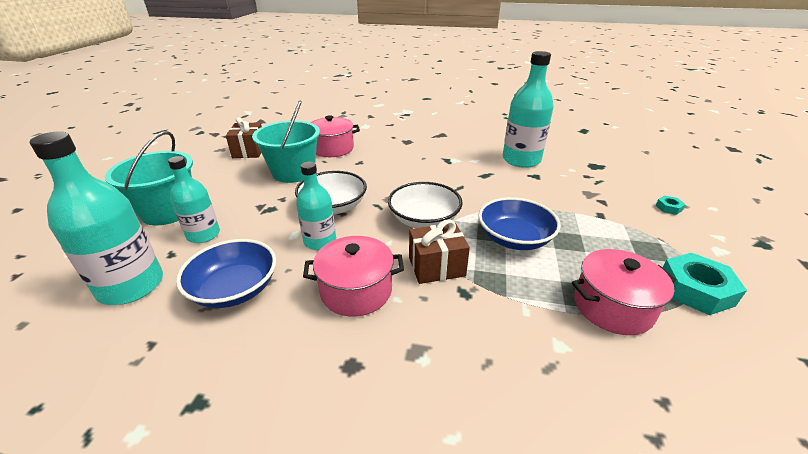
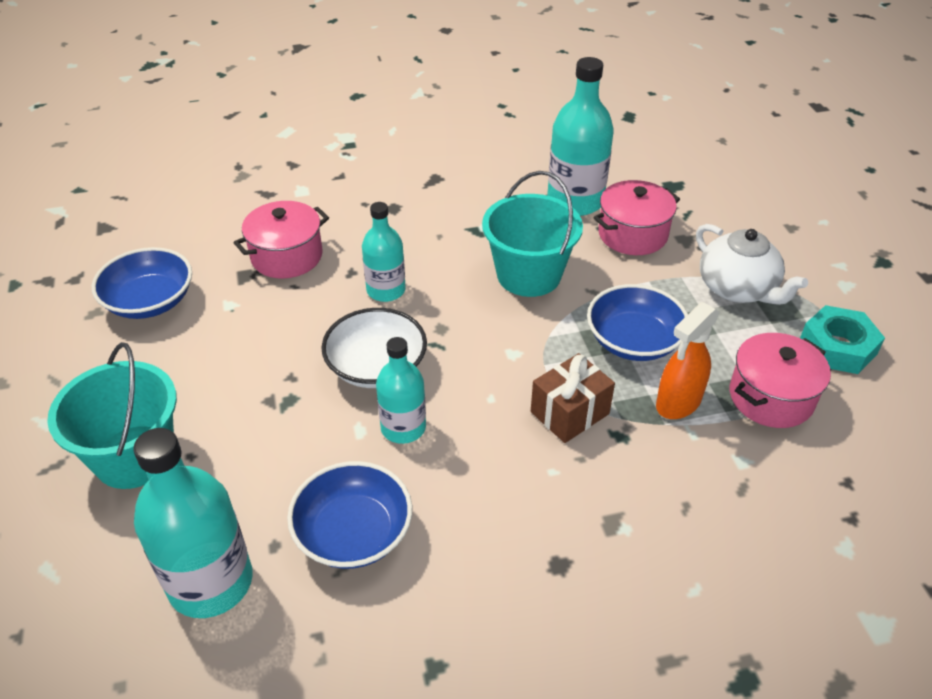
camera: 25 degrees left, 10 degrees up
(203, 235) = (232, 475): turquoise bottle -> turquoise bottle (386, 290)
(249, 151) = (150, 301): brown gift -> blue bowl
(293, 172) = (265, 323): turquoise bucket -> turquoise bucket (528, 275)
(356, 290) = (501, 478): pink pot -> pink pot (632, 234)
(424, 220) = (511, 348): white bowl -> none
(526, 286) = (678, 403): none -> orange spray bottle
(617, 229) = (737, 288): none -> white teapot
(668, 208) = (778, 236): turquoise nut -> none

